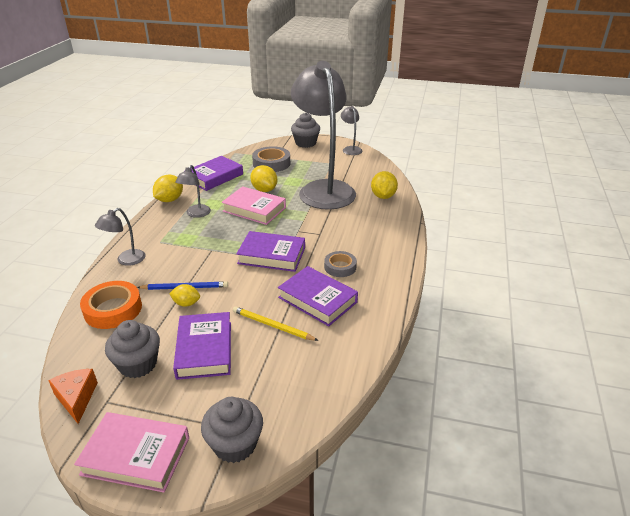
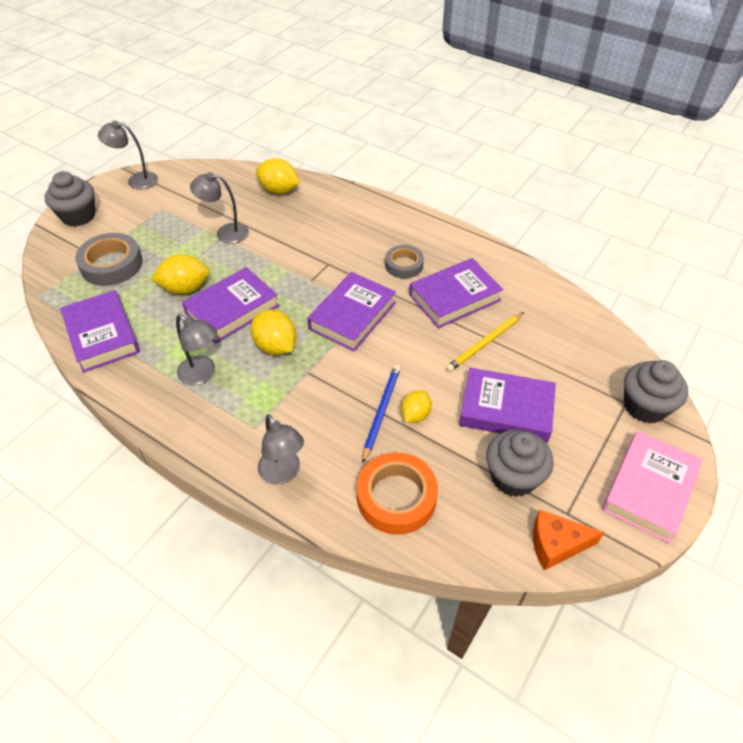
camera: 70 degrees left, 15 degrees up
(170, 200) = (136, 401): yellow lemon -> yellow lemon (276, 346)
(254, 209) = (232, 309): pink book -> purple book
(323, 189) = (225, 233): grey lamp -> grey lamp, size x0.40

